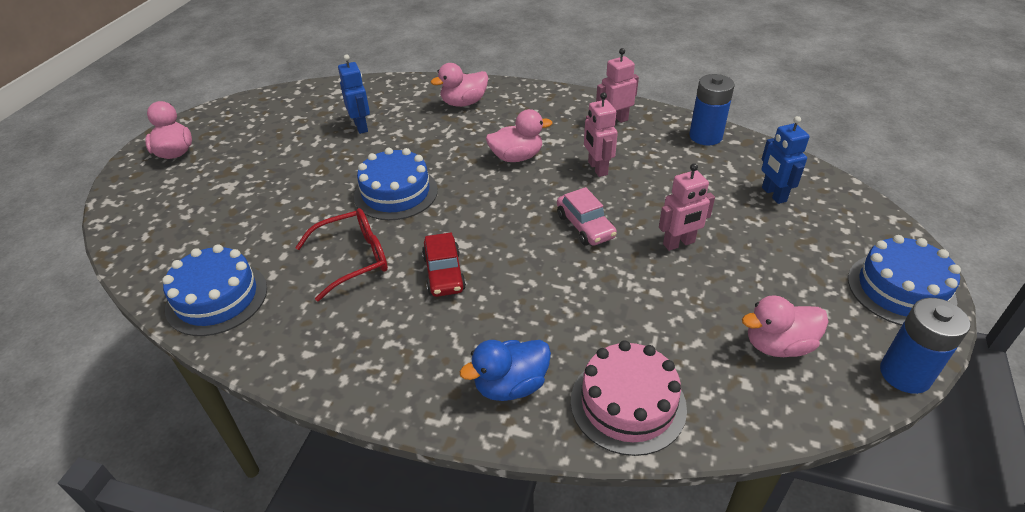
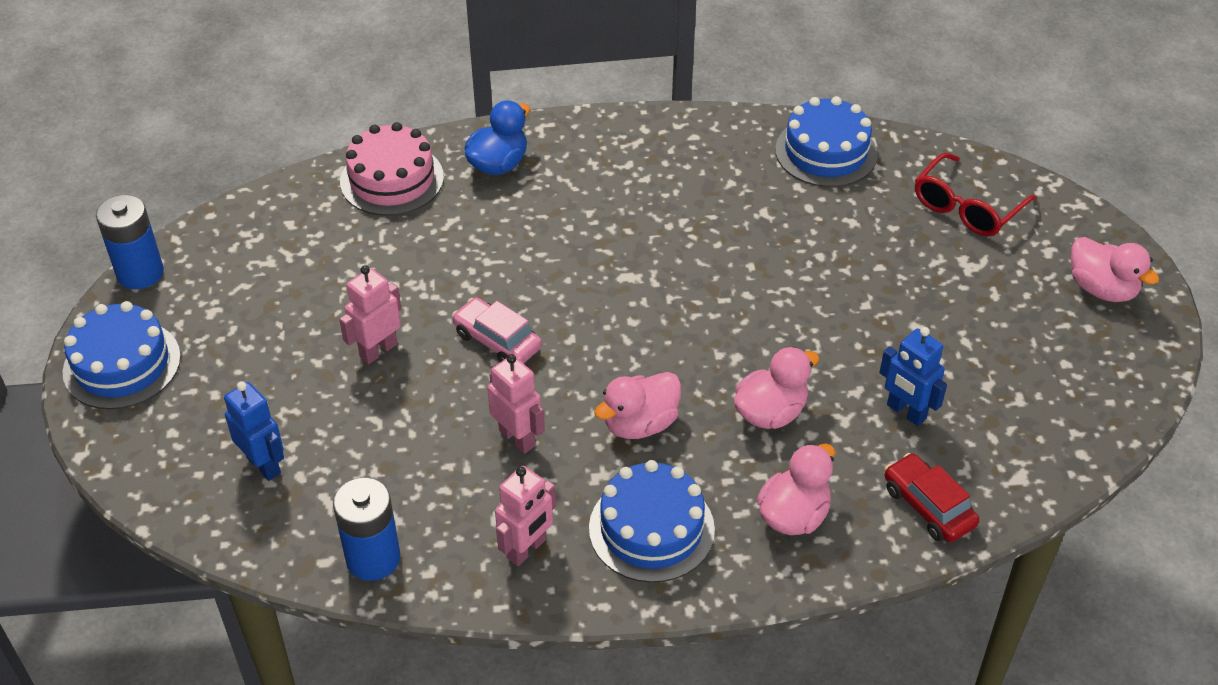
camera: 155 degrees right, 5 degrees up
(354, 259) = (731, 225): red glasses -> red glasses (966, 208)
(396, 193) = (757, 317): blue cake -> blue cake (651, 529)
(444, 273) = (624, 239): red car -> red car (928, 506)
(778, 345) = (260, 265): pink duck -> pink duck (770, 412)

